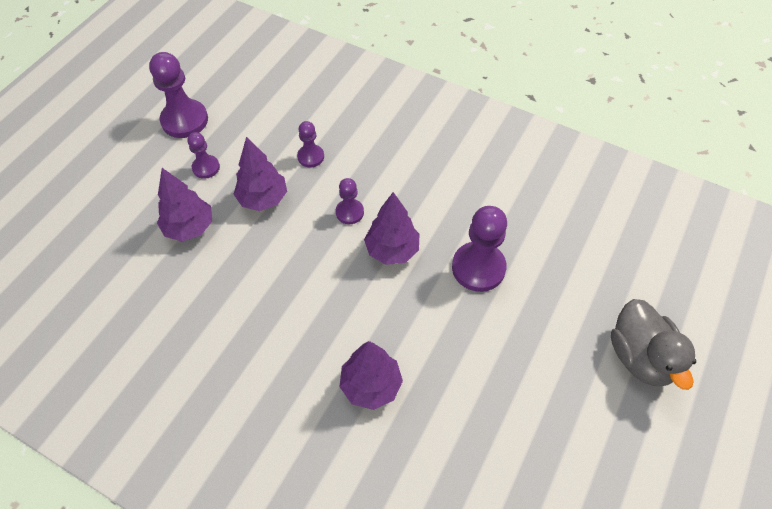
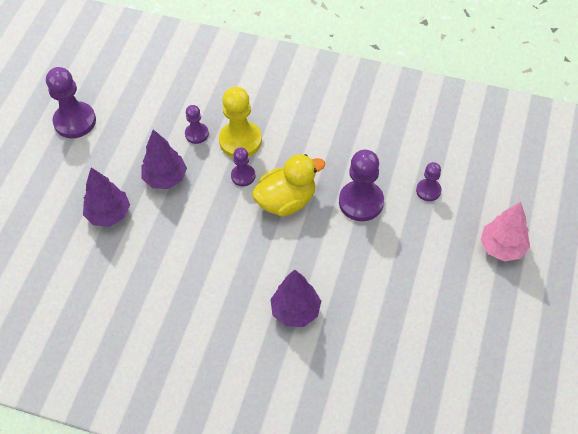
camera: 10 degrees left, 0 degrees up
(206, 167) = (107, 160): purple pawn -> purple pawn (428, 190)
(357, 173) = (240, 141): none -> yellow pawn
(392, 250) = (286, 201): purple tree -> yellow duck
(640, 357) = (502, 247): grey duck -> pink tree

